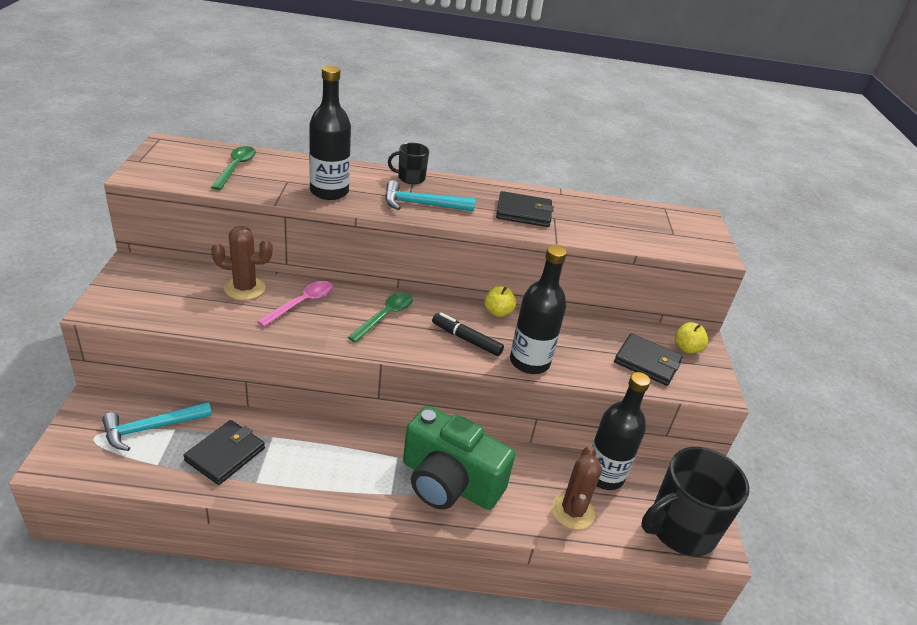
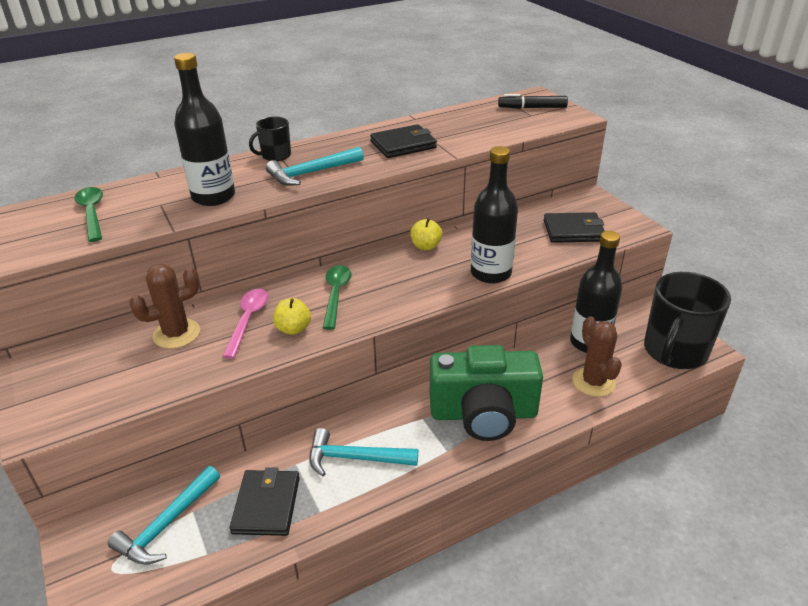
camera: 25 degrees left, 0 degrees up
(317, 458) = (355, 458): none -> turquoise hammer
(466, 339) = (423, 280): black marker -> black marker (532, 108)
(686, 348) = (589, 207): yellow apple -> yellow apple (293, 329)

